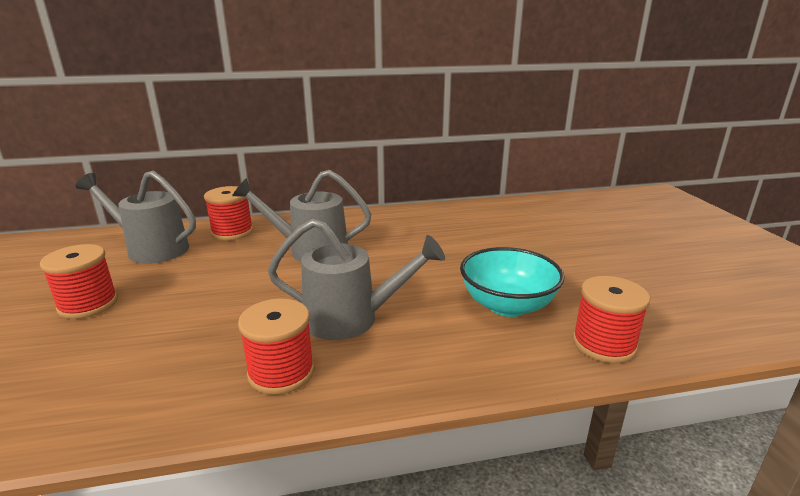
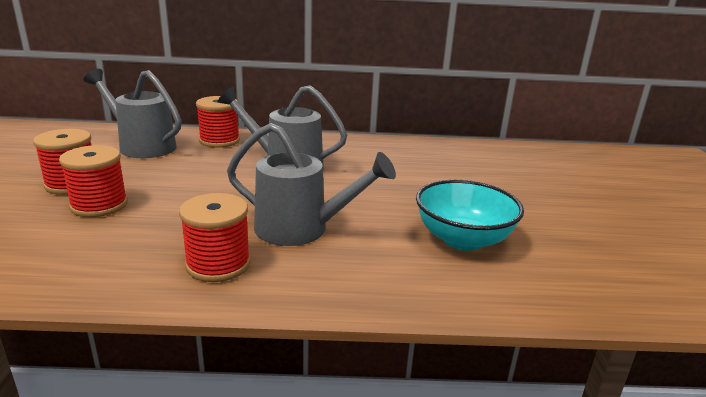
camera: 10 degrees right, 0 degrees up
(603, 344) = (551, 289): red spool -> red spool (99, 205)

